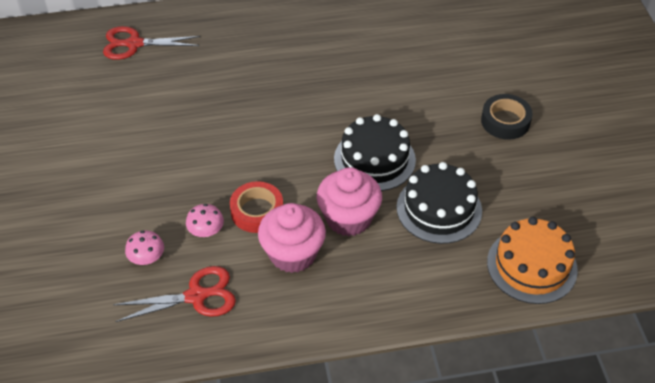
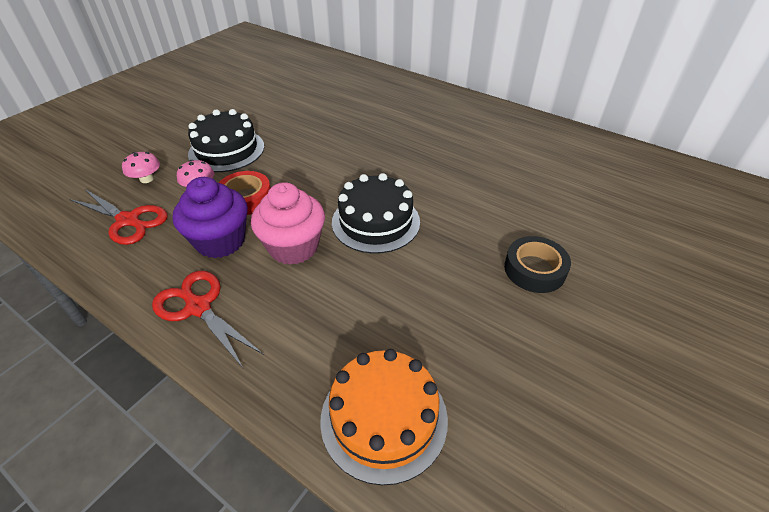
camera: 45 degrees right, 5 degrees down
(134, 44) = (331, 74): red scissors -> red scissors (198, 307)
(292, 254) = (220, 241): pink cupcake -> purple cupcake
(439, 209) = (371, 294): black cake -> black cake (226, 150)

